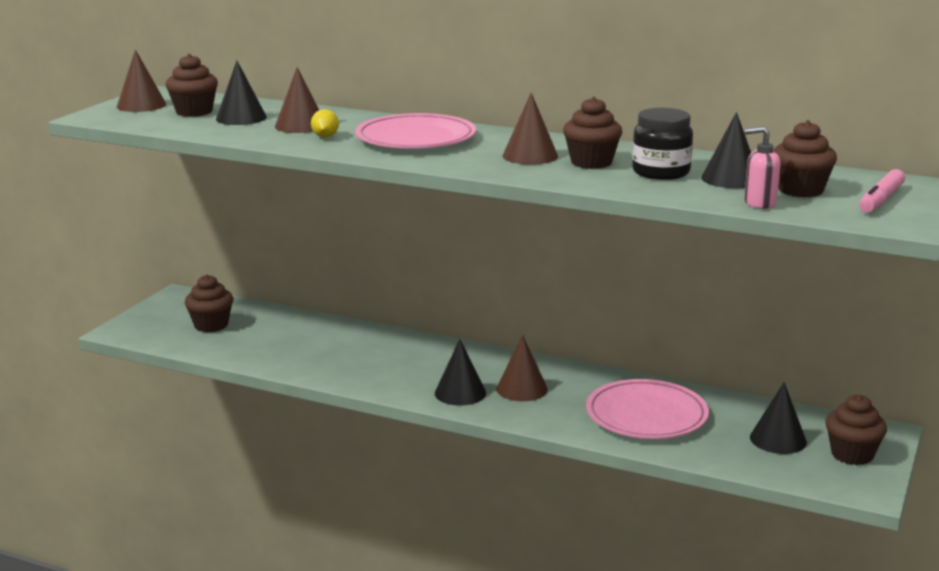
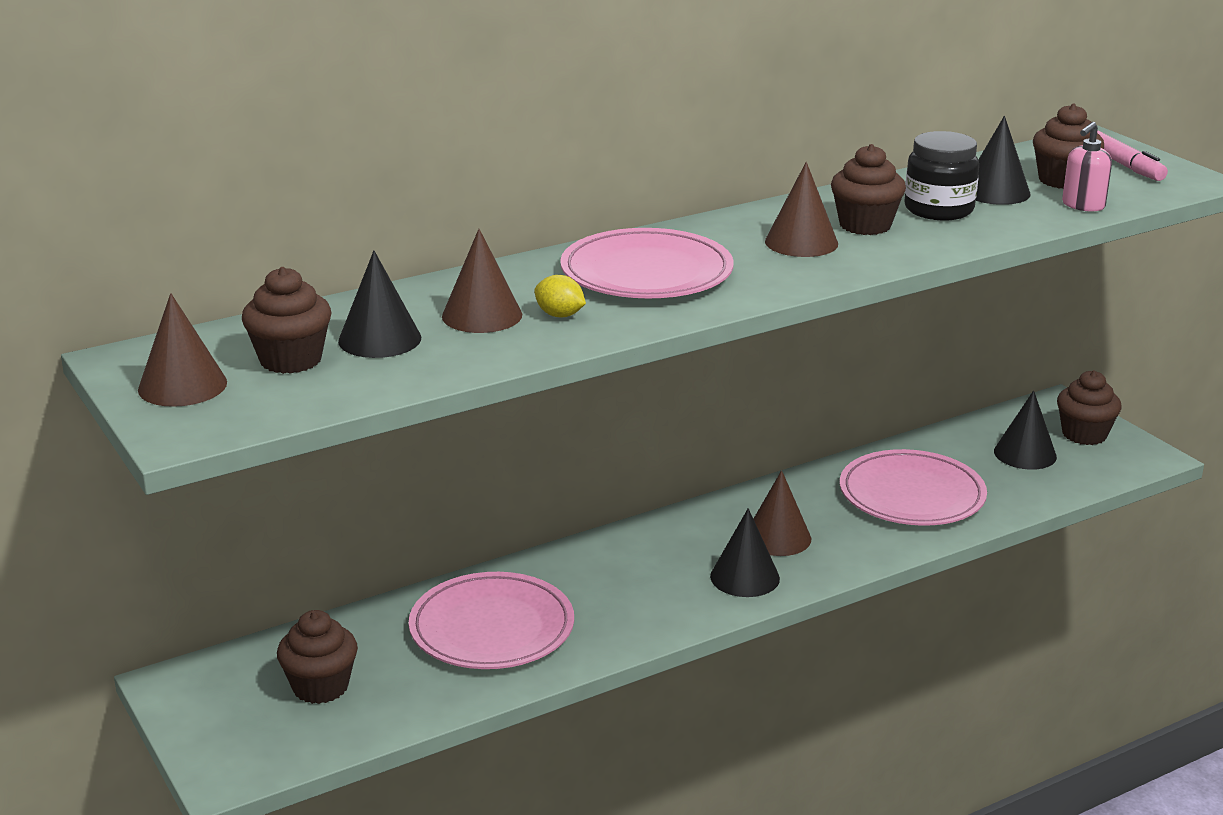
camera: 55 degrees left, 5 degrees up
(313, 345) = (492, 628): none -> pink plate

